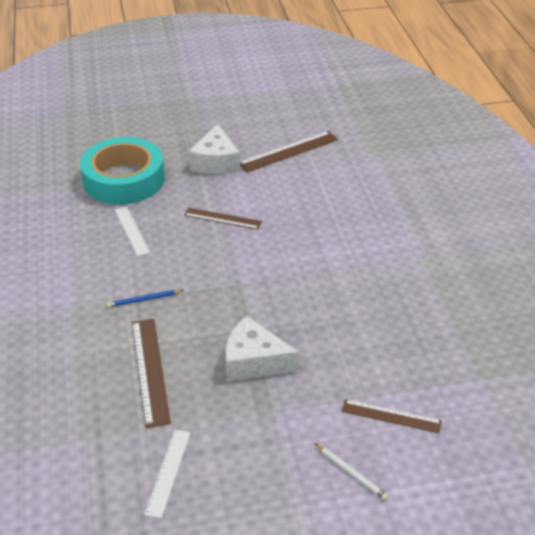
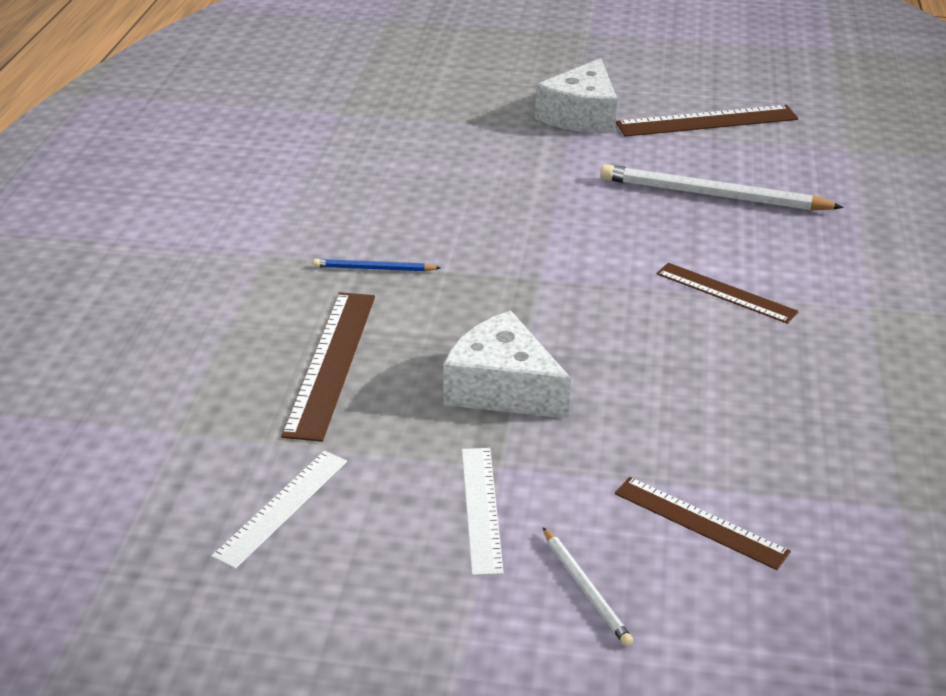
camera: 20 degrees right, 5 degrees down
(124, 179) = (429, 113): turquoise tape -> none
(132, 231) = (405, 178): white ruler -> white ruler (481, 509)
(222, 218) = (553, 188): brown ruler -> brown ruler (725, 293)
(313, 203) = (713, 195): none -> white pencil

